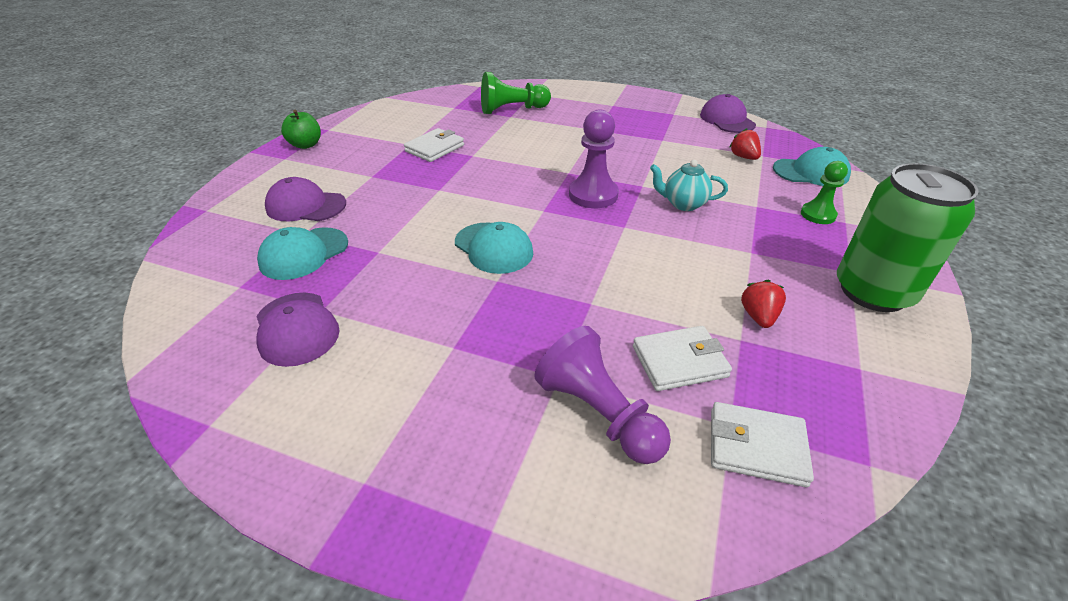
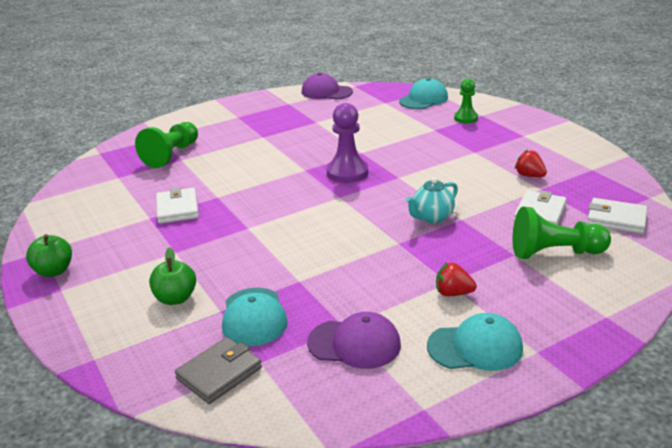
camera: 50 degrees left, 10 degrees down
(213, 273) = (219, 373): none -> grey wallet
(306, 206) = (175, 298): purple cap -> green apple
(493, 248) = (359, 231): turquoise cap -> turquoise cap (475, 347)
(599, 413) = (554, 253): purple pawn -> green pawn
(683, 204) = (401, 149): turquoise teapot -> turquoise teapot (432, 217)
(743, 157) = (378, 108): red strawberry -> red strawberry (453, 293)
(756, 447) = (616, 219): white wallet -> white wallet turned 60 degrees clockwise
(873, 291) = (544, 138): green can -> none

